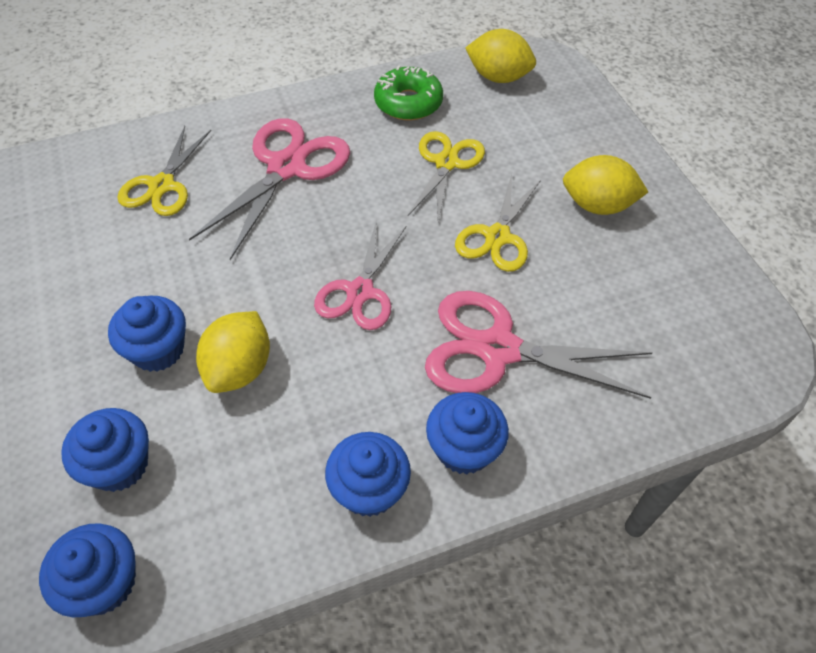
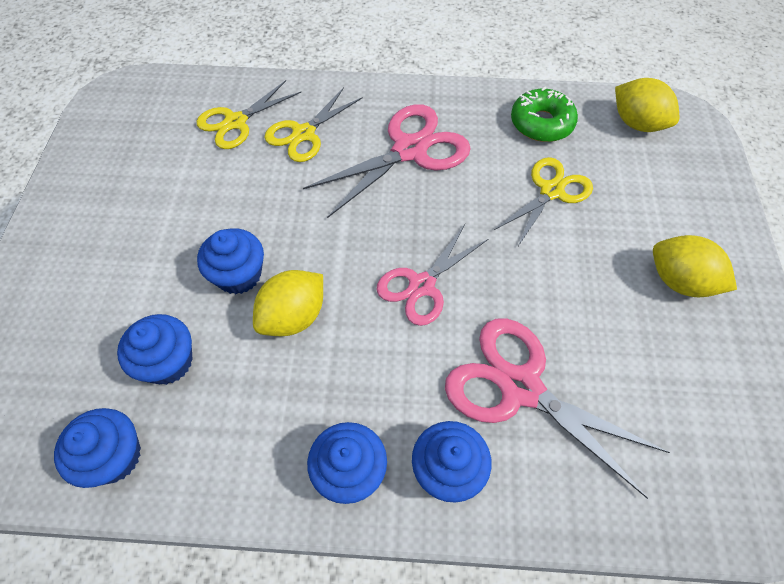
camera: 25 degrees right, 5 degrees up
(497, 237) = (568, 278): yellow scissors -> yellow scissors (236, 122)

